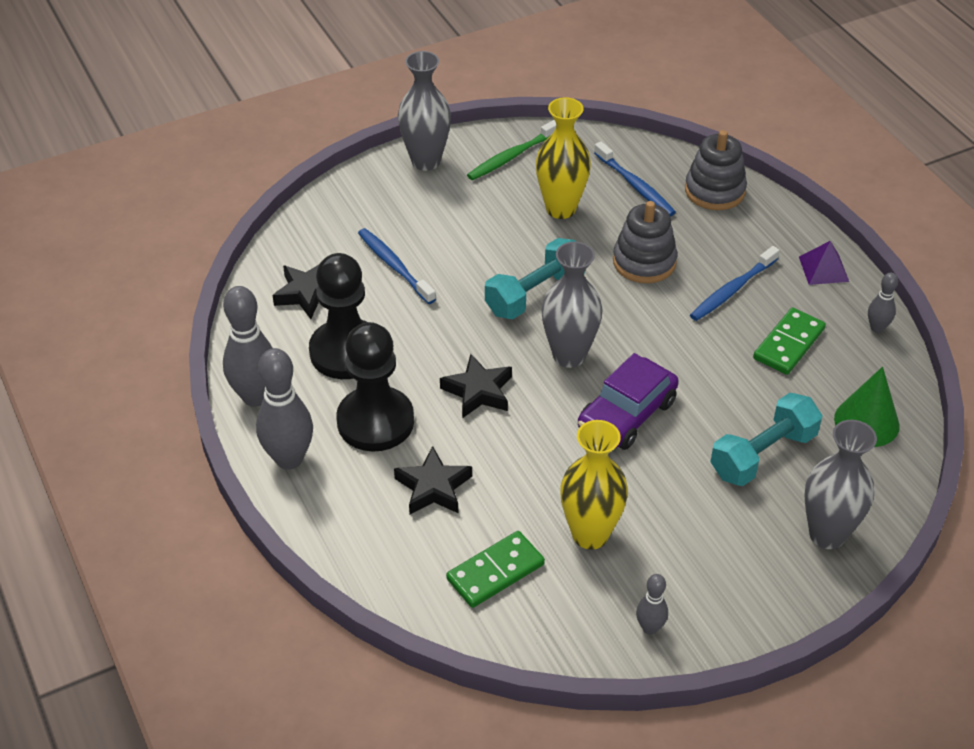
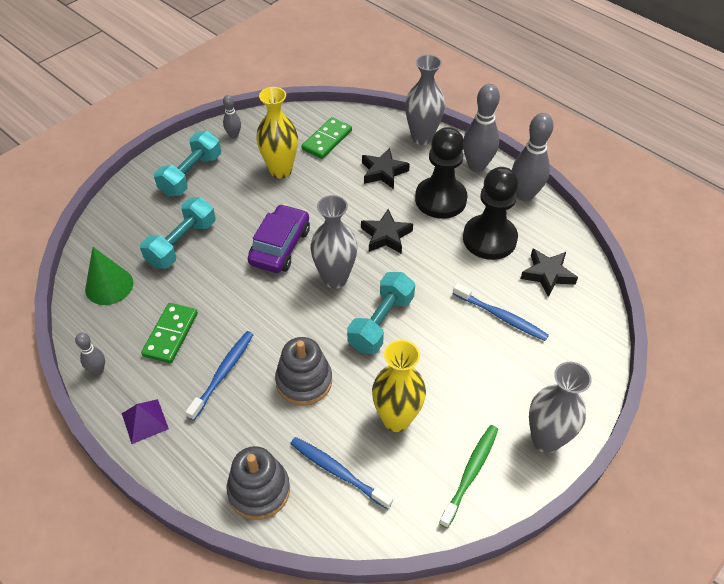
camera: 160 degrees right, 5 degrees up
(735, 566) = (191, 175): none -> turquoise dumbbell
(827, 534) = (136, 205): grey vase -> grey vase (422, 137)

